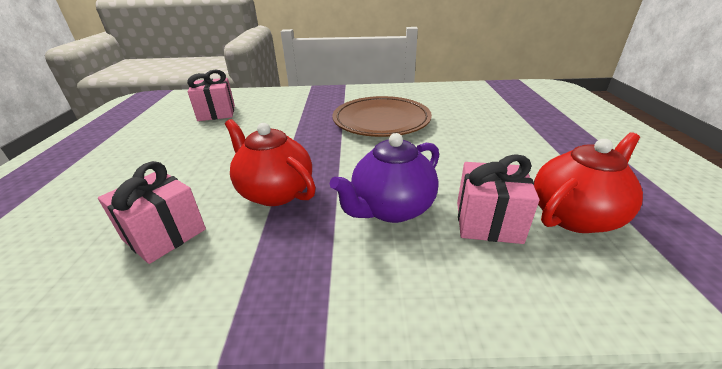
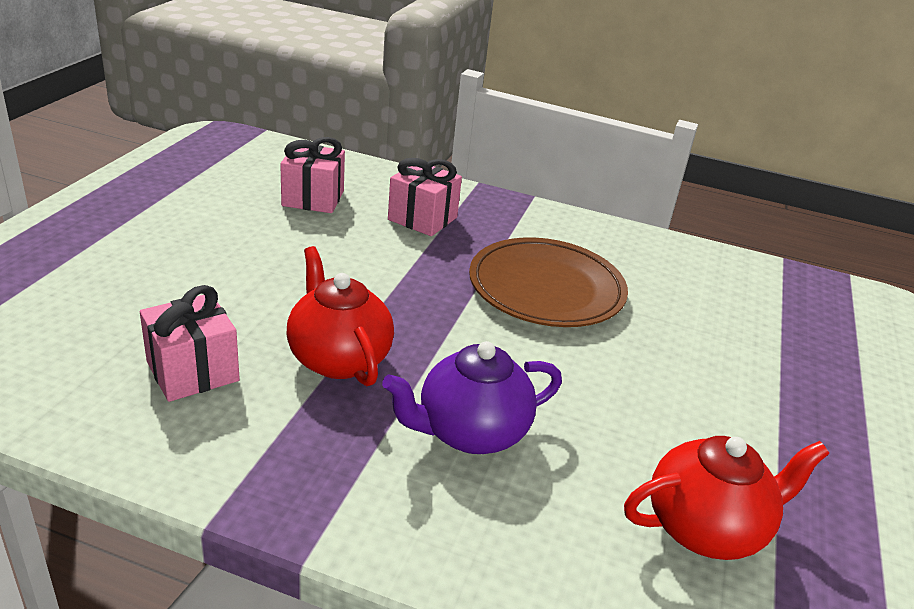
camera: 15 degrees right, 0 degrees up
(488, 222) = (582, 493): pink gift -> pink gift (422, 218)

